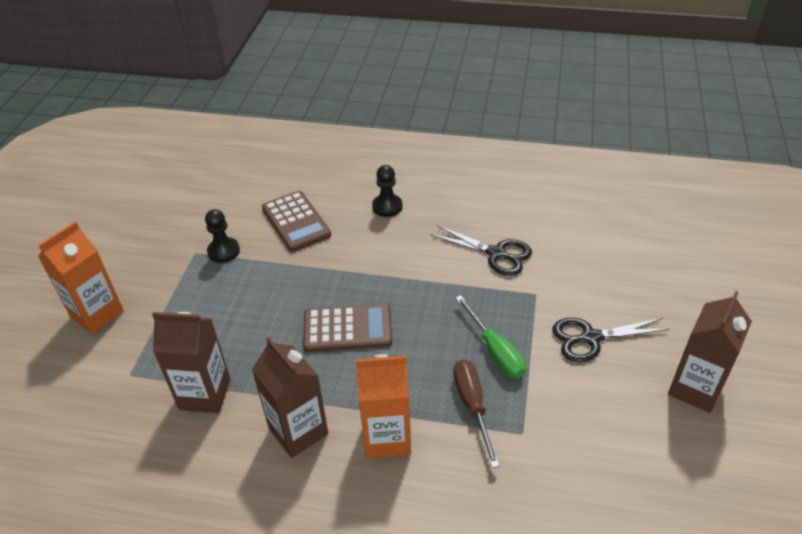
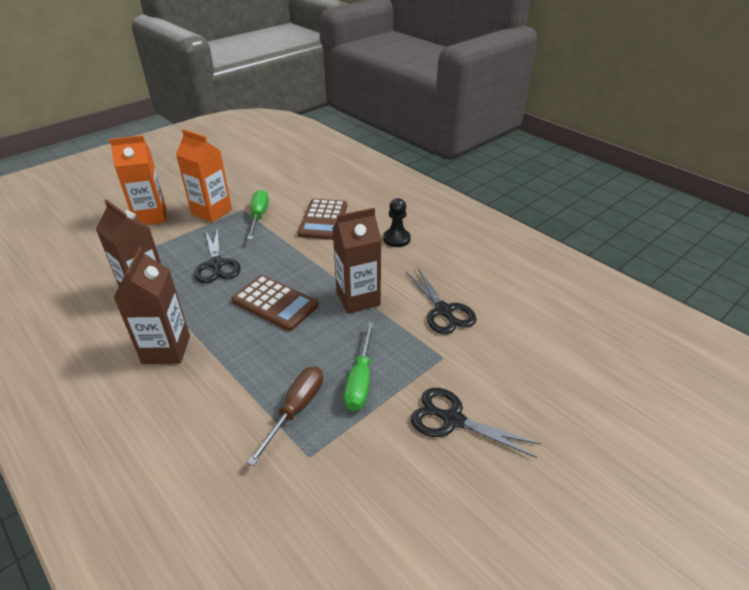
camera: 35 degrees right, 5 degrees down
(223, 251) = (259, 216): black pawn -> green screwdriver
(242, 324) = (216, 264): none -> black scissors
(387, 437) = (212, 391): orange carton -> orange carton (211, 212)
(695, 388) = (508, 528): brown carton -> brown carton (358, 299)

